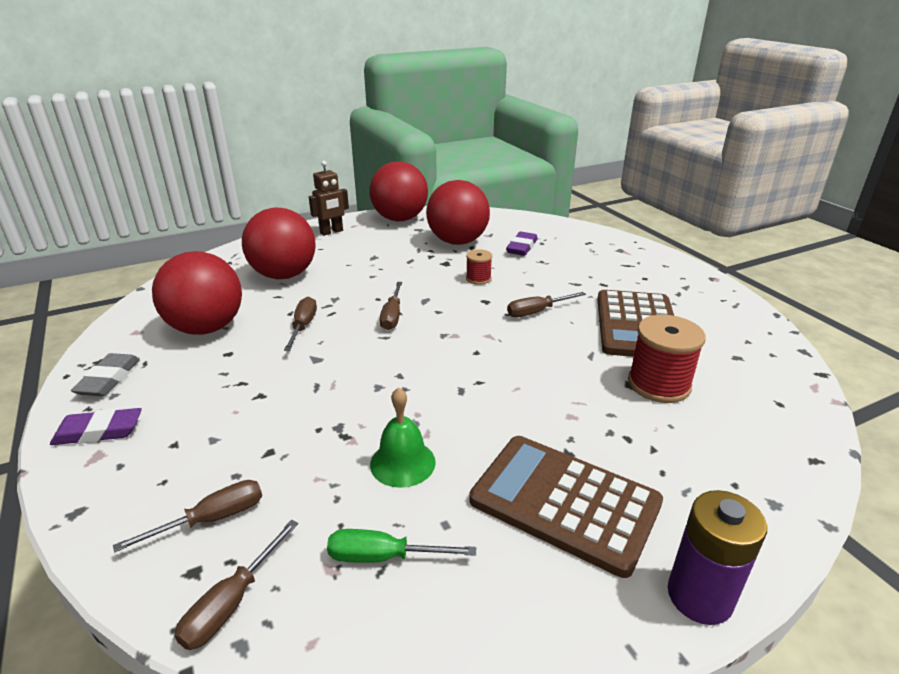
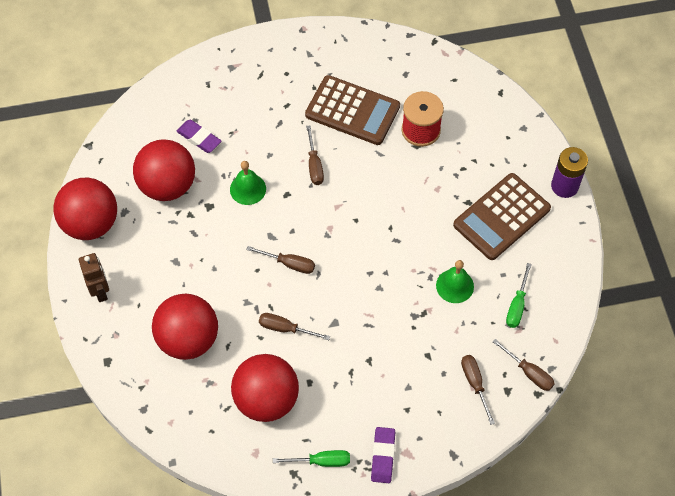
camera: 75 degrees left, 30 degrees up
(109, 379) = (321, 461): grey eraser -> green screwdriver
(478, 279) = (248, 189): red spool -> green bell

